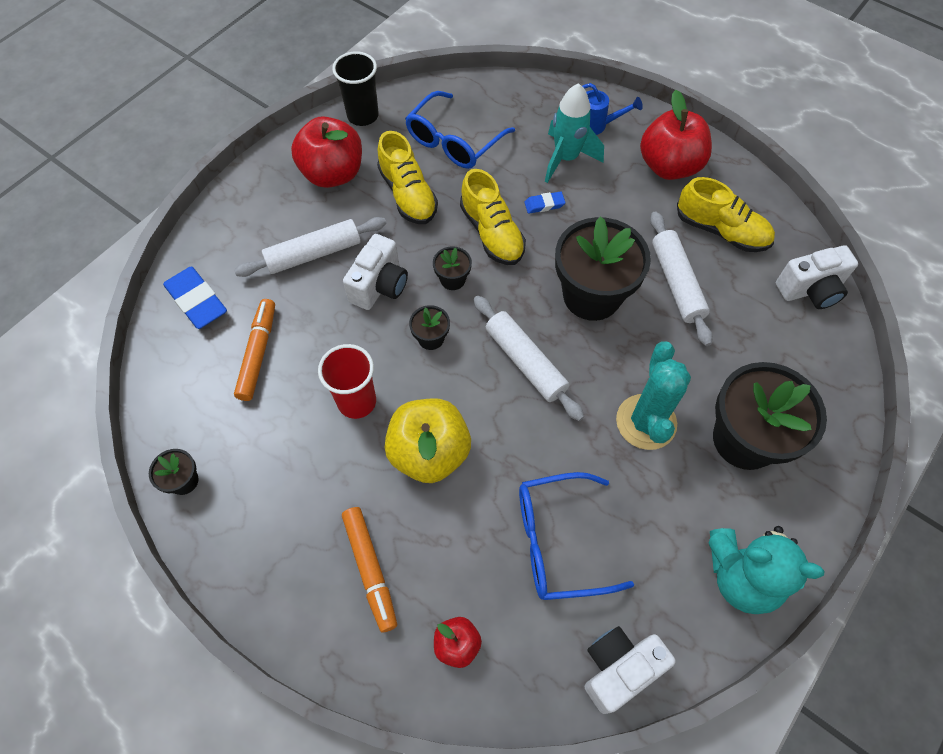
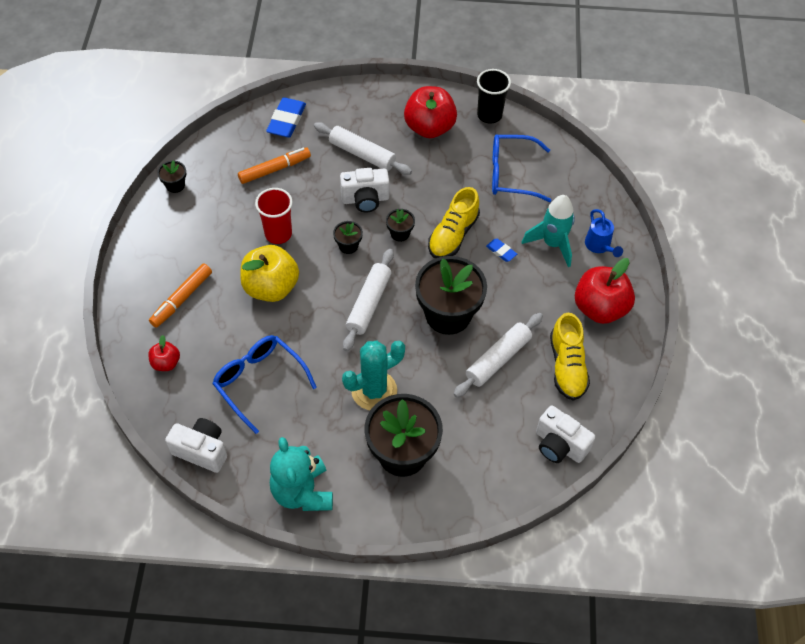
camera: 55 degrees right, 5 degrees down
(408, 194) = (446, 174): yellow shoe -> none

